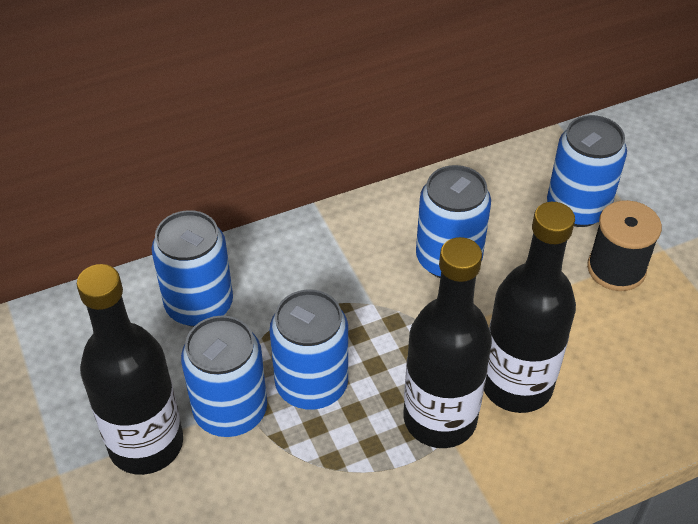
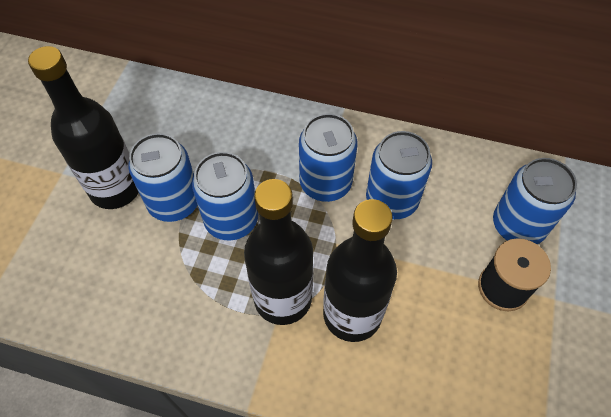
camera: 40 degrees right, 10 degrees up
(199, 305) = (218, 128): blue can -> blue can (325, 183)

